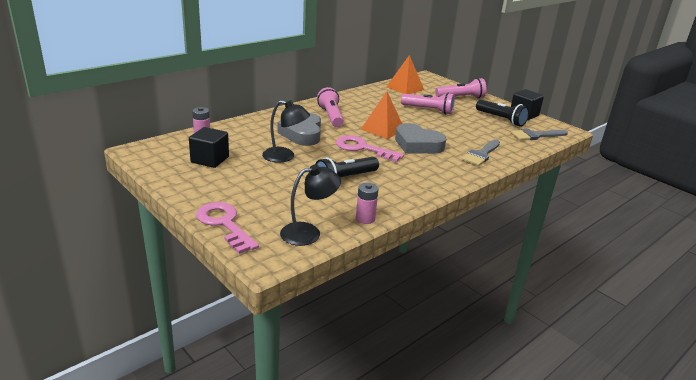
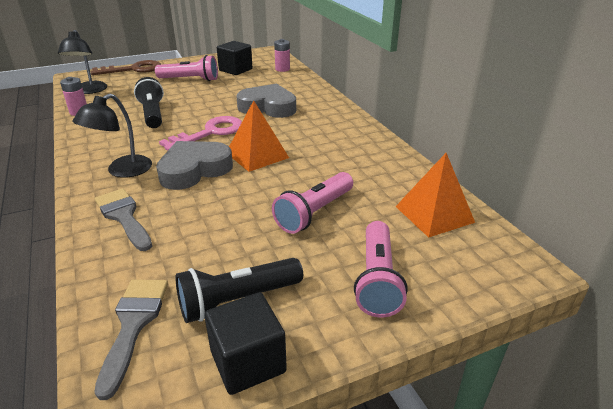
camera: 110 degrees right, 5 degrees up
(224, 224) = (133, 69): pink key -> brown key
(285, 157) = (220, 95): black lamp -> black lamp (122, 171)
(331, 116) = (313, 128): pink flashlight -> pink flashlight (190, 79)

